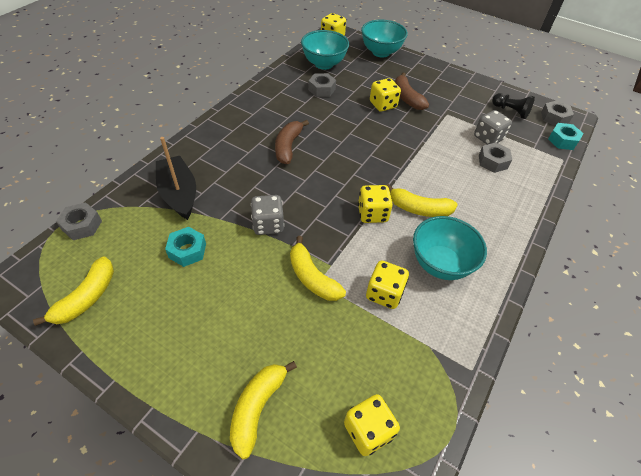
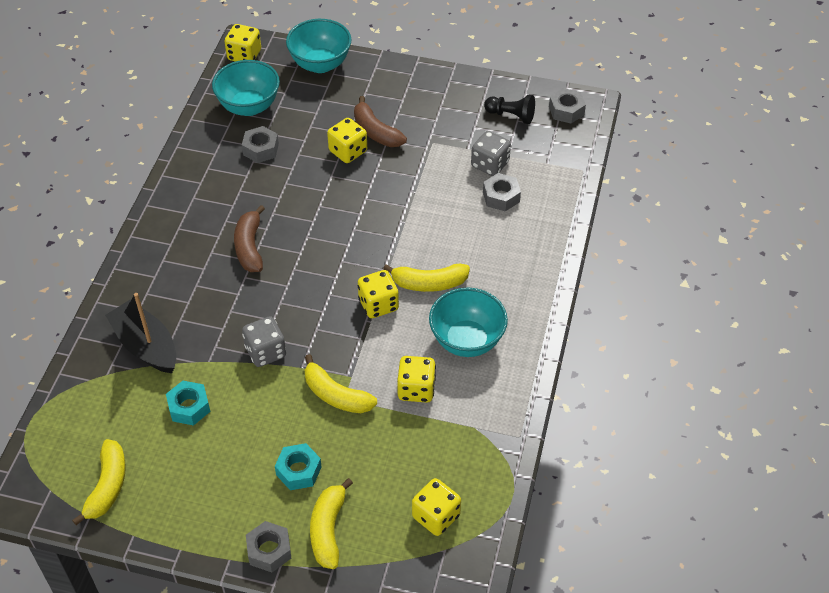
camera: 15 degrees left, 0 degrees up
(82, 225) = (54, 415): grey nut -> grey nut (269, 550)
(562, 140) = (579, 142): turquoise nut -> turquoise nut (298, 471)

